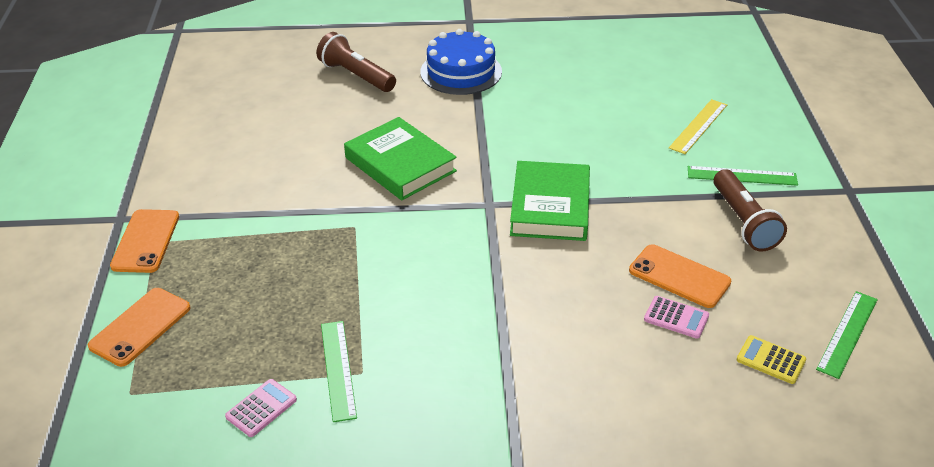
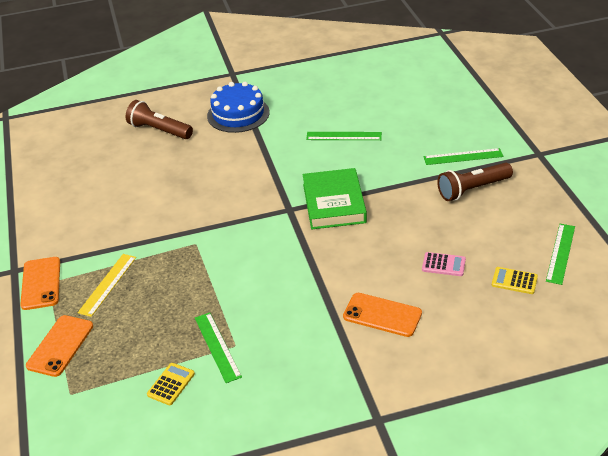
camera: 10 degrees left, 0 degrees up
(261, 408) = (171, 384): pink calculator -> yellow calculator
(400, 164) = (215, 192): green book -> none
(588, 122) = (344, 136): none -> green ruler
(679, 276) = (438, 236): orange phone -> orange phone (382, 315)
(698, 126) = (423, 126): yellow ruler -> yellow ruler (107, 284)
(743, 222) = (472, 189): brown flashlight -> brown flashlight turned 90 degrees clockwise

